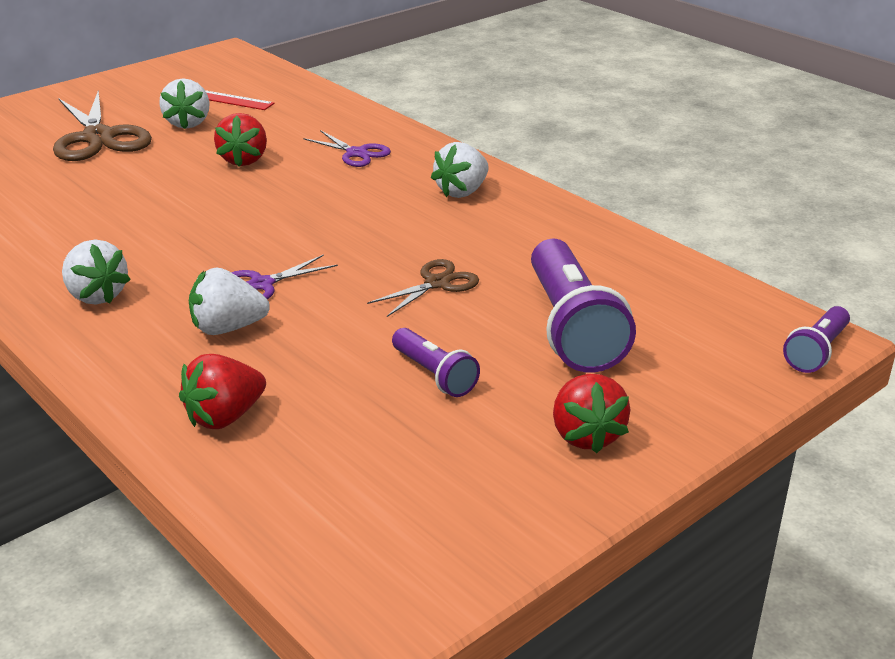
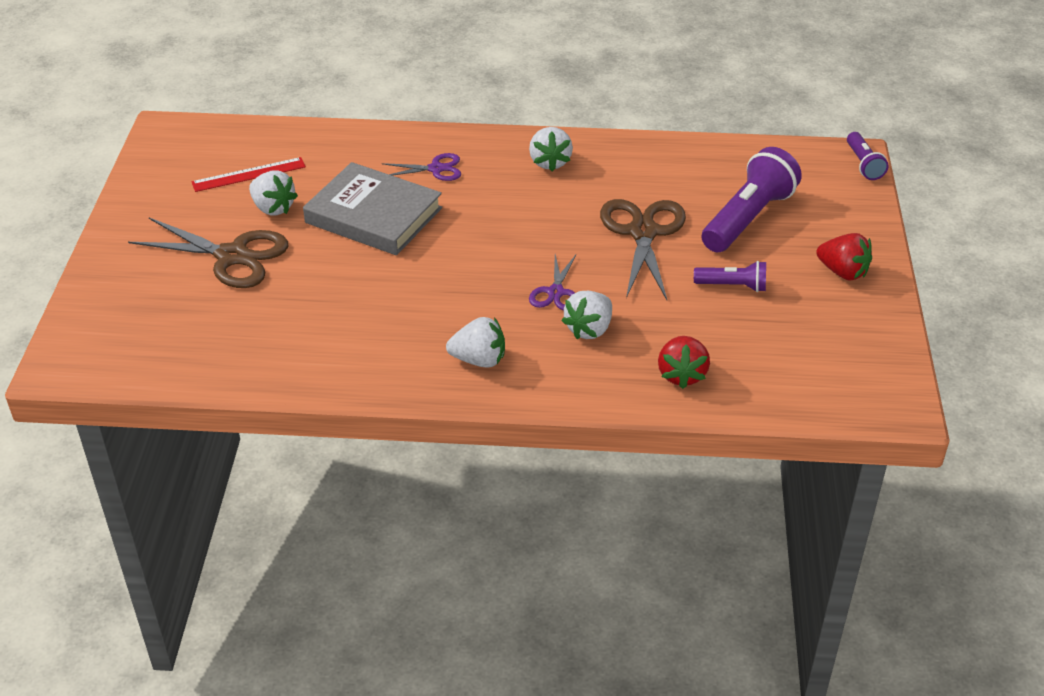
camera: 45 degrees left, 10 degrees up
(244, 160) = (374, 215): red strawberry -> grey book
(437, 283) = (643, 232): brown scissors -> brown scissors, size x1.83
(572, 328) = (748, 218): purple flashlight -> purple flashlight turned 90 degrees counterclockwise

